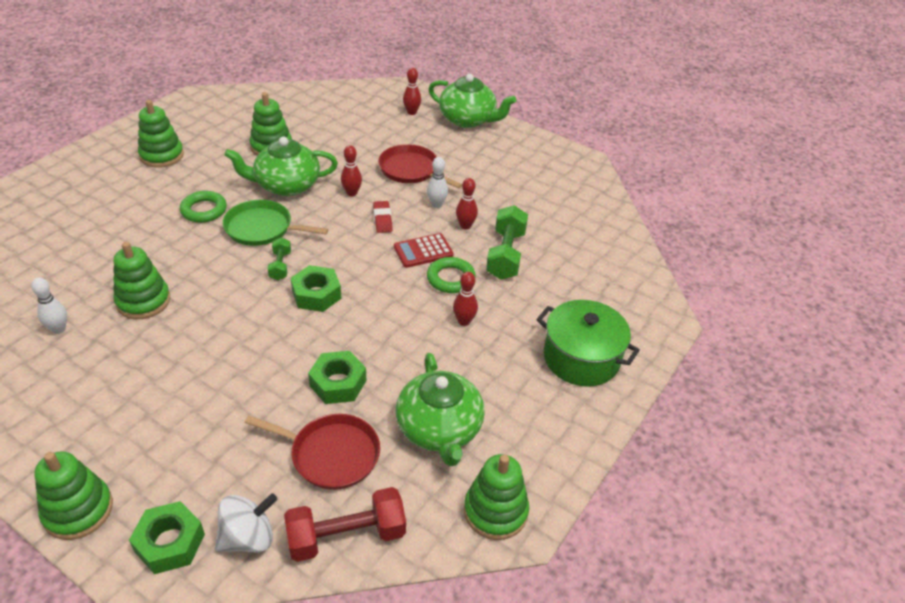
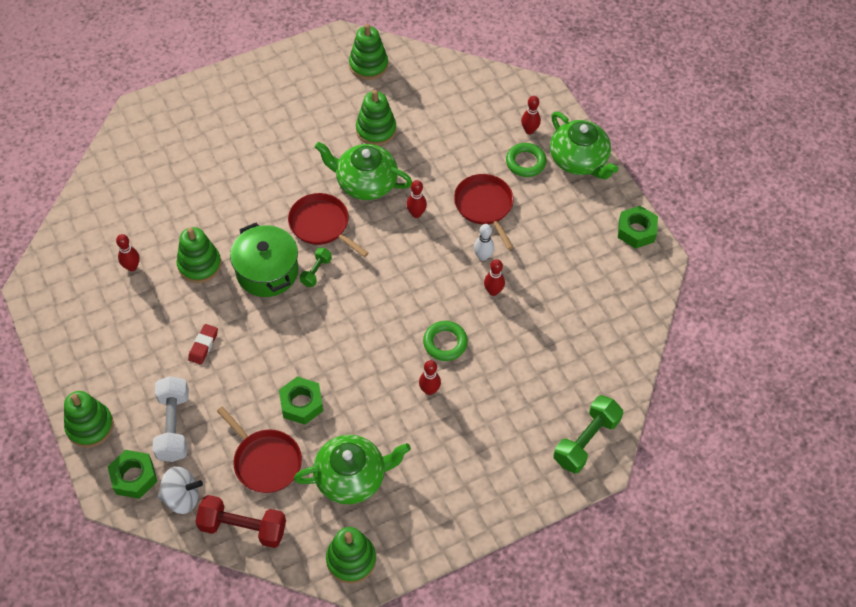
camera: 30 degrees right, 15 degrees up
(59, 329) = (132, 267): white bowling pin -> red bowling pin
(162, 155) = (279, 107): green stacking toy -> green stacking toy (368, 65)
(195, 464) = (174, 426): none -> white dumbbell
(204, 210) = (285, 186): green ring -> green ring (525, 162)
(262, 228) = (321, 225): green pan -> red pan
(316, 294) = (329, 313): green nut -> green nut (636, 231)
(382, 219) = (426, 255): red eraser -> red eraser (203, 346)
(423, 251) = (440, 304): red calculator -> none
(439, 429) = (352, 477): green teapot -> green teapot turned 120 degrees counterclockwise
(506, 255) = (508, 337): green dumbbell -> green dumbbell (586, 441)
(581, 358) = (501, 467): green pot -> green pot (267, 271)

